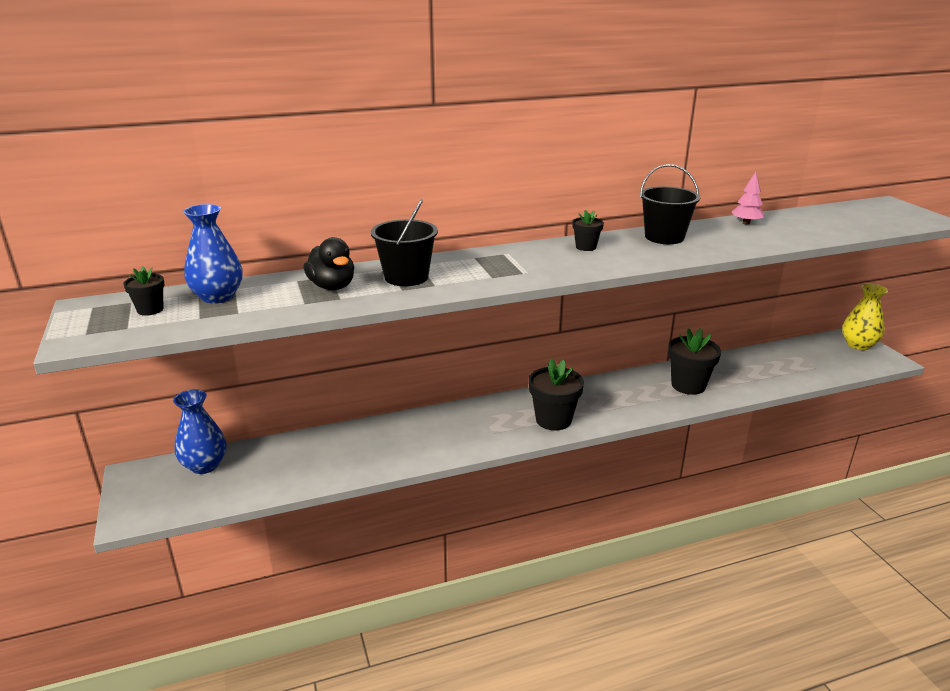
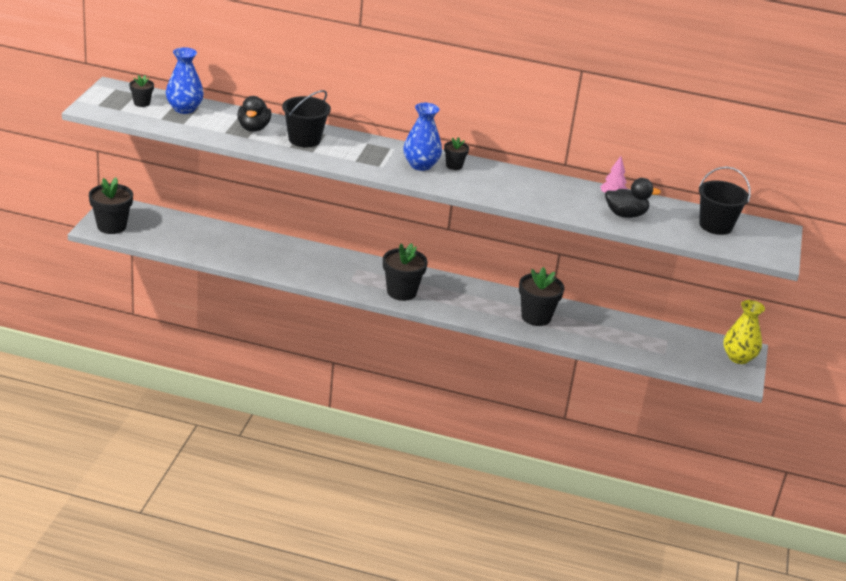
camera: 30 degrees right, 5 degrees up
(150, 503) = (111, 226): none -> black flower pot
(204, 465) = (158, 219): blue vase -> blue vase (420, 165)
(664, 237) = (524, 181): black bucket -> black bucket (715, 225)
(784, 232) = (625, 214): none -> black duck

